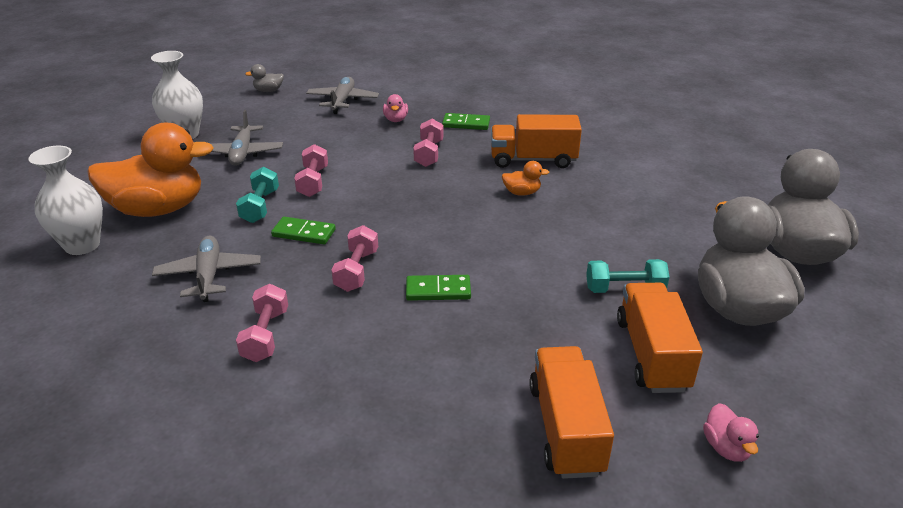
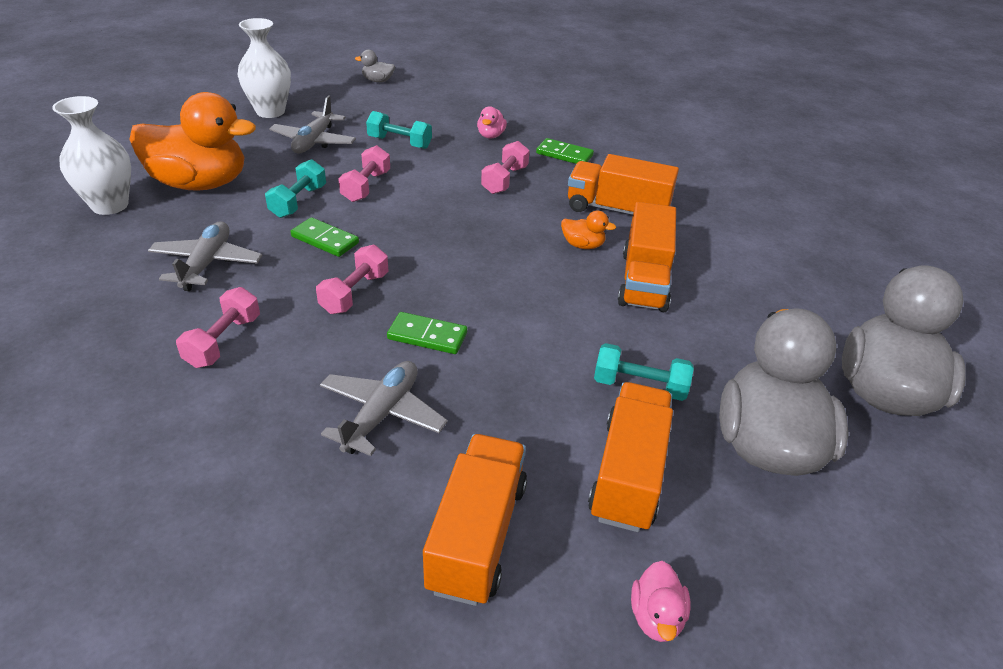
camera: 15 degrees right, 5 degrees up
(320, 140) = (399, 143): none -> turquoise dumbbell
(342, 101) = (446, 105): grey plane -> grey plane (382, 414)
(584, 210) = (644, 281): none -> orange truck

